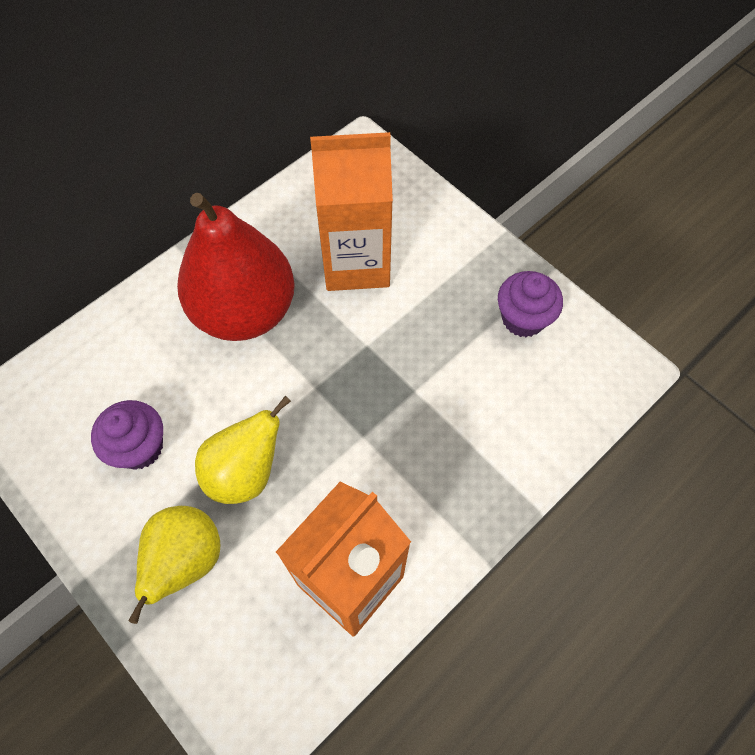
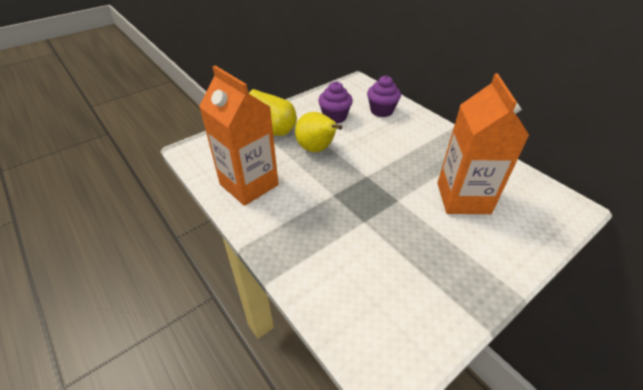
camera: 95 degrees right, 20 degrees down
(244, 311) = (417, 149): red pear -> none
(523, 318) = (431, 296): purple cupcake -> purple cupcake (381, 111)

